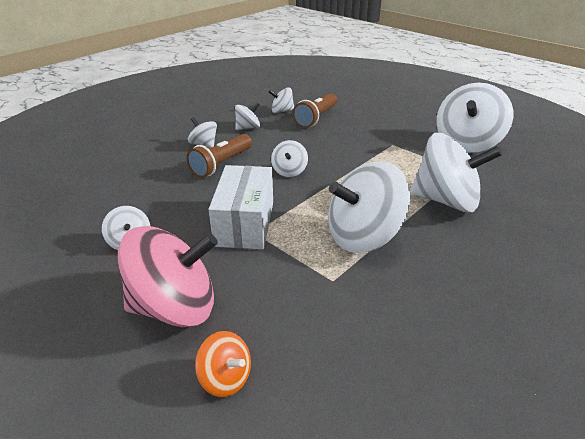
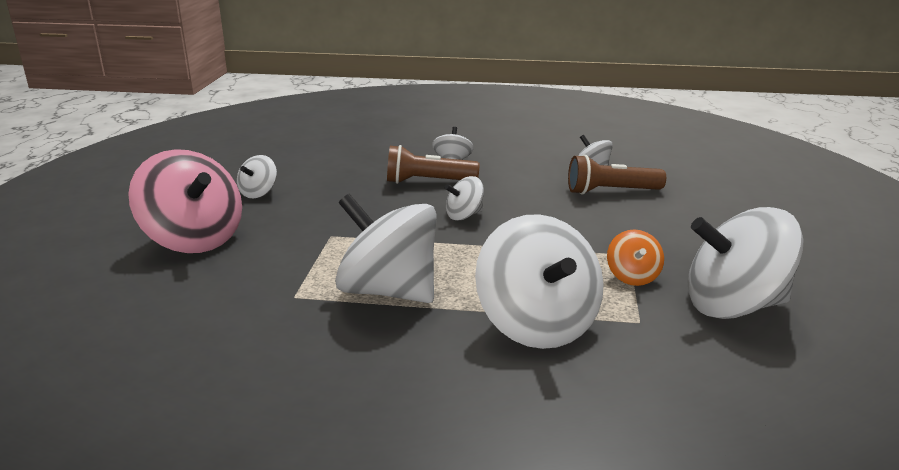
camera: 55 degrees right, 10 degrees down
(226, 378) = (126, 288): orange spinning top -> orange spinning top (632, 277)
(245, 223) = (339, 226): white box -> none
(248, 128) = (521, 168): white spinning top -> none

